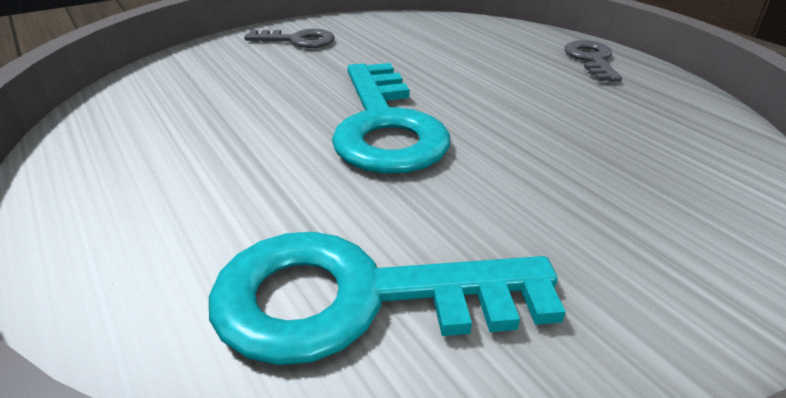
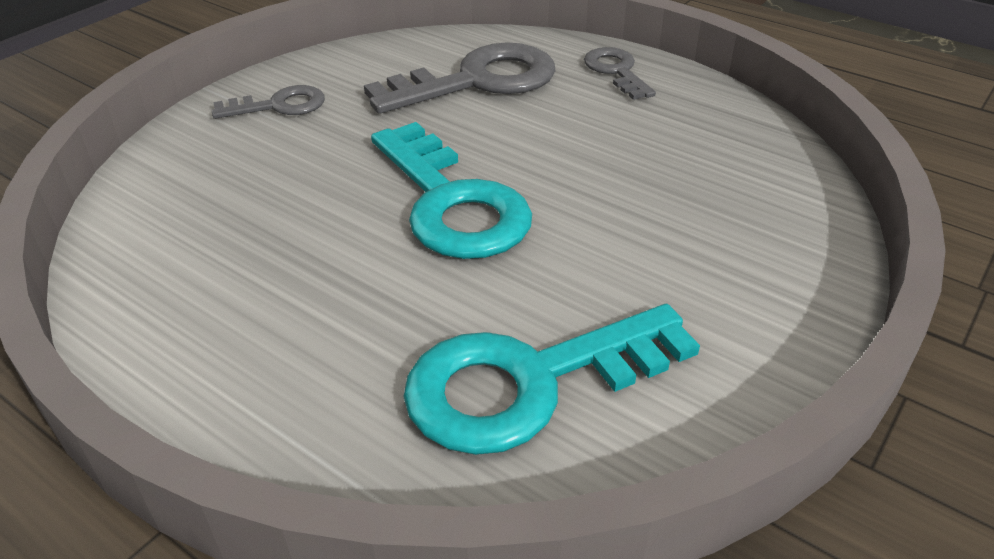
camera: 20 degrees left, 5 degrees up
(463, 48) = (478, 81): none -> grey key

